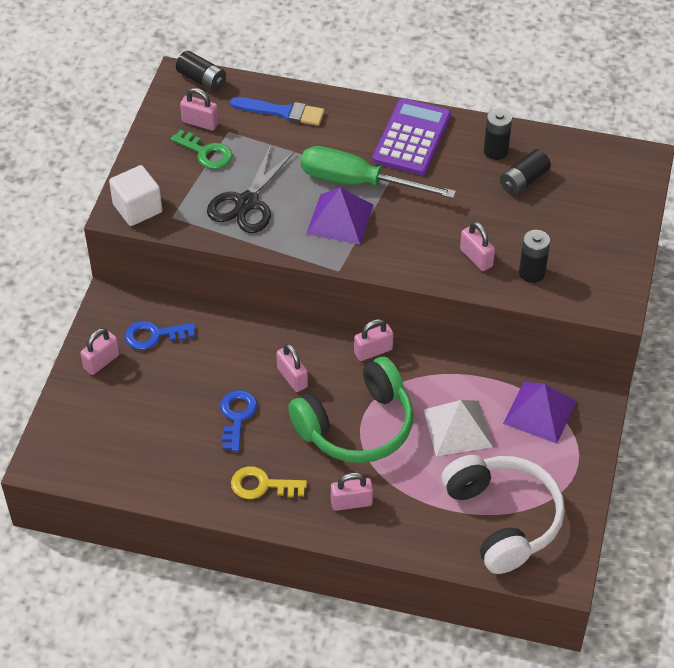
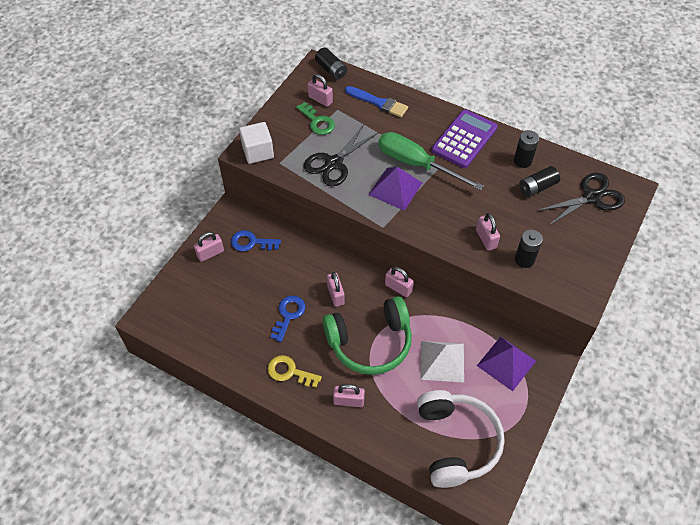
camera: 15 degrees right, 5 degrees up
(373, 351) = (398, 288): pink padlock -> pink padlock turned 45 degrees clockwise
(596, 179) = (592, 197): none -> black scissors

